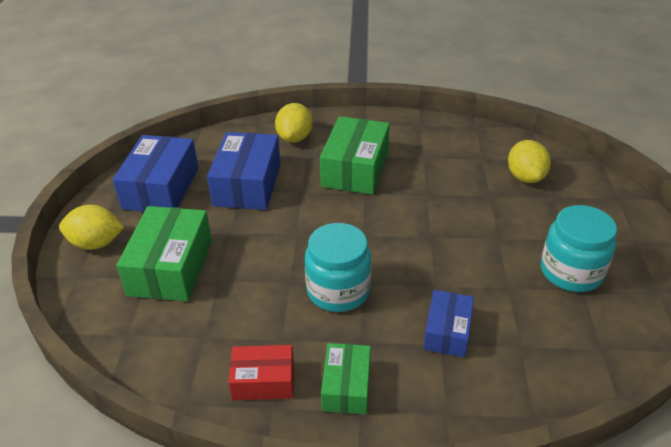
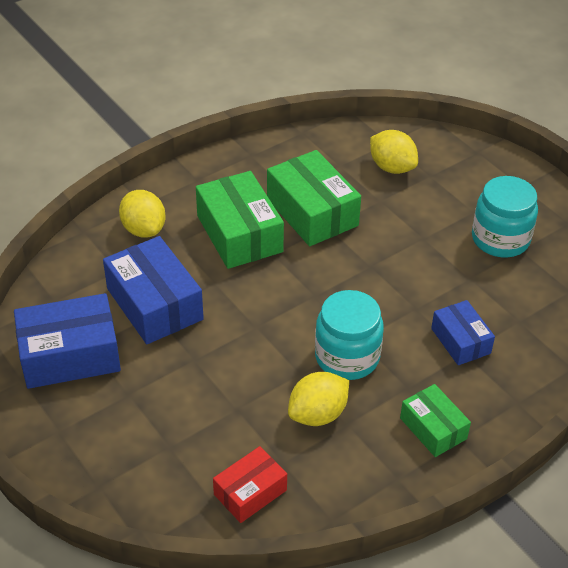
camera: 40 degrees left, 5 degrees up
(96, 243) = (75, 446): yellow lemon -> yellow lemon (318, 414)
(161, 188) = (70, 355): blue box -> blue box turned 75 degrees counterclockwise
(171, 267) = (179, 424): green box -> green box (312, 212)
(263, 381) = (369, 464): red box -> red box (250, 492)

